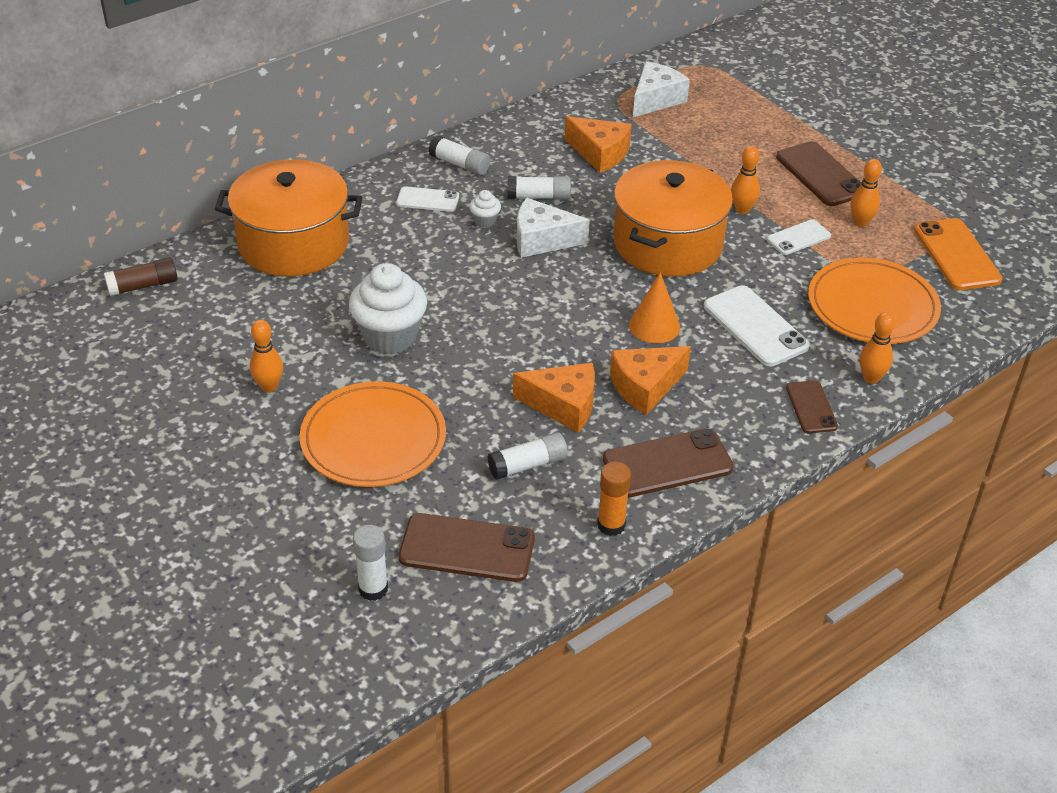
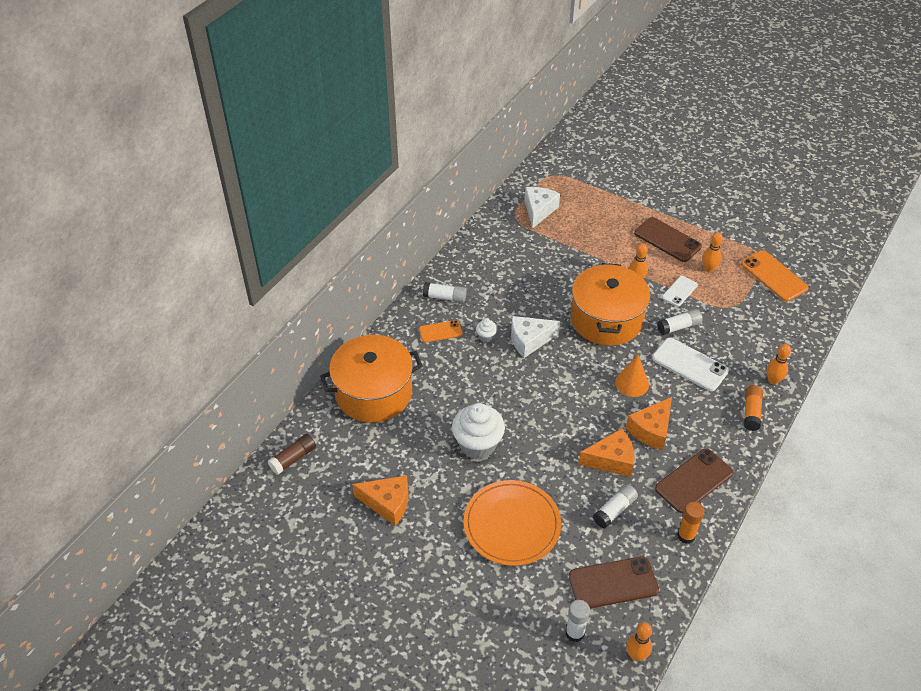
camera: 20 degrees left, 5 degrees up
(269, 386) = (423, 508): orange bowling pin -> orange bowling pin (636, 655)
(427, 200) = (440, 331): white phone -> orange phone
(539, 197) = (509, 308): white glue stick -> white glue stick (678, 327)
(600, 153) = (528, 263): orange cheese -> orange cheese (387, 503)
(811, 407) = (751, 412): brown phone -> orange glue stick
(872, 306) = (747, 328): orange plate -> none

